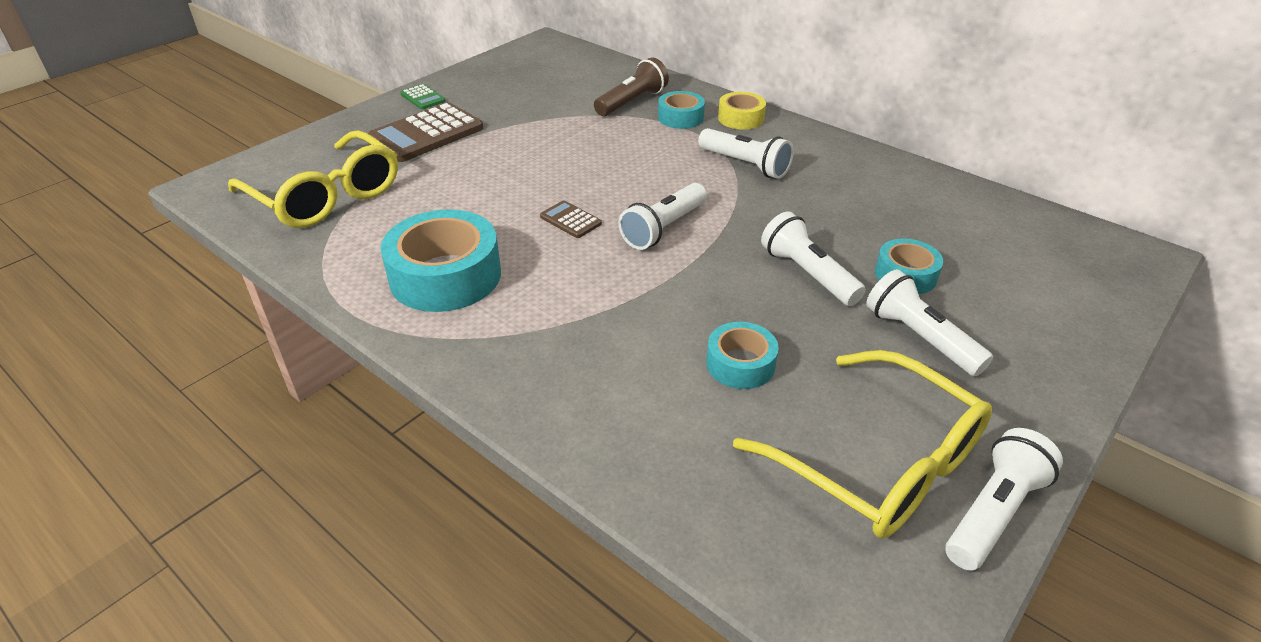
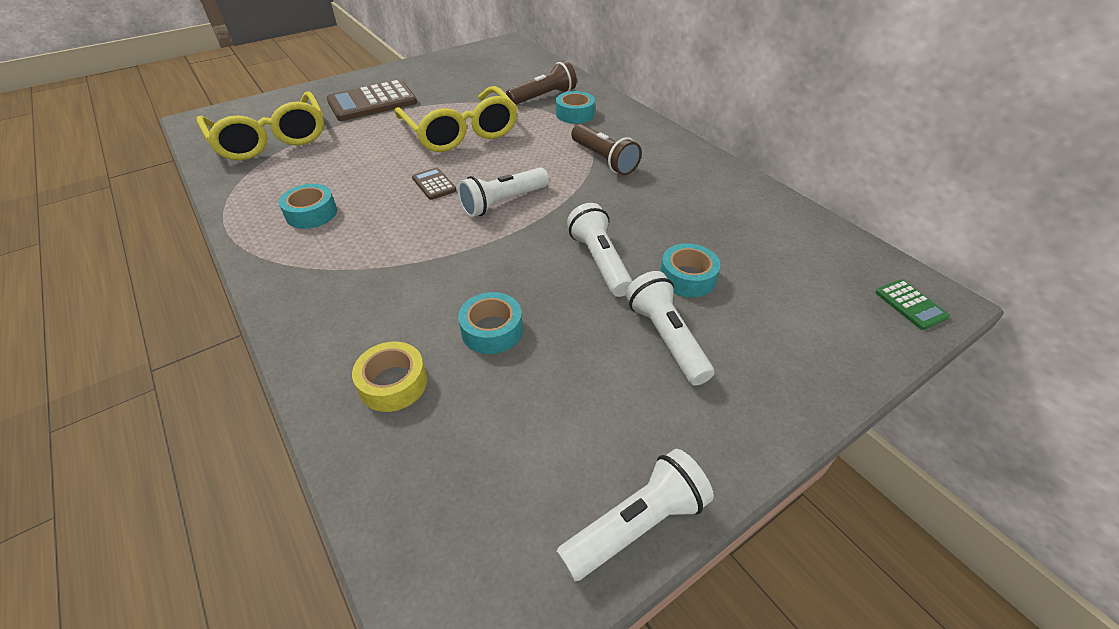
camera: 15 degrees right, 5 degrees up
(423, 98) = (388, 75): green calculator -> green calculator (910, 305)
(445, 276) = (311, 213): turquoise tape -> turquoise tape, size x0.55
(741, 118) = (624, 121): yellow tape -> yellow tape (393, 383)
(745, 165) = (604, 160): white flashlight -> brown flashlight
(878, 462) = (556, 447): yellow glasses -> yellow glasses (461, 132)

